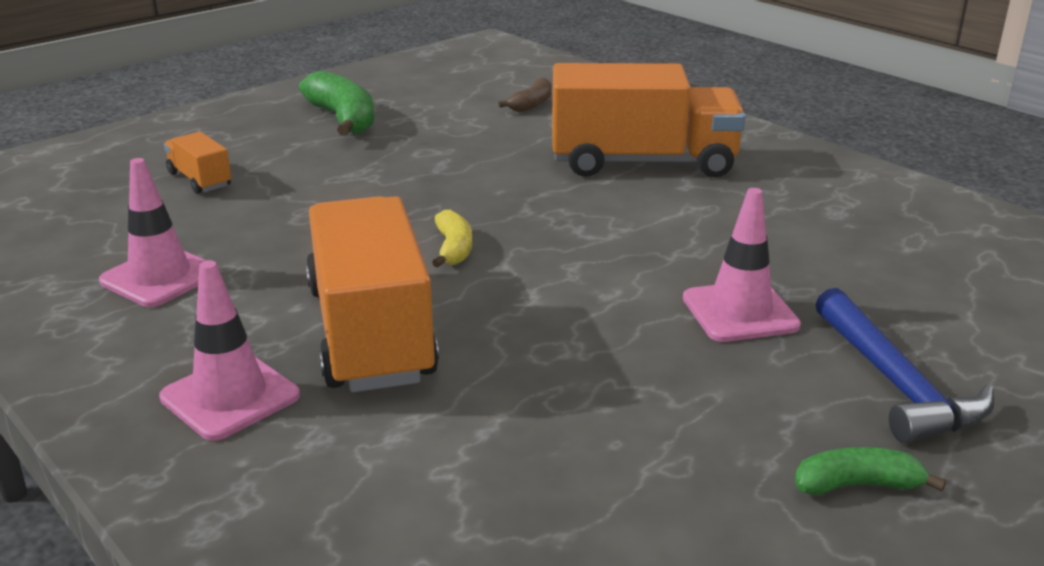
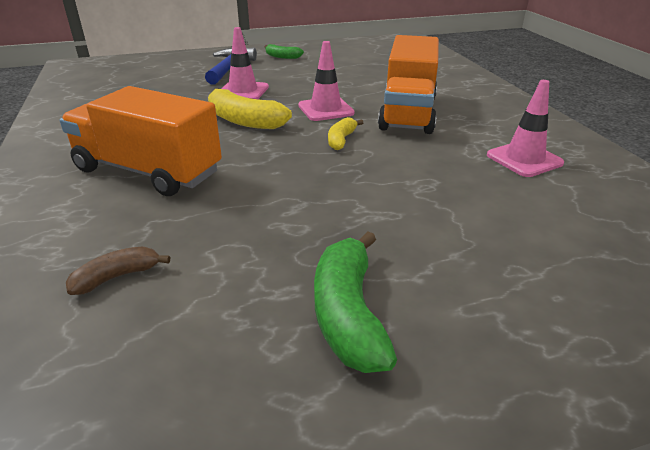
camera: 155 degrees left, 5 degrees up
(199, 180) = (519, 244): orange truck -> none
(230, 397) = (474, 104): pink traffic cone -> pink traffic cone (326, 109)
(636, 247) = (244, 121): none -> yellow banana

